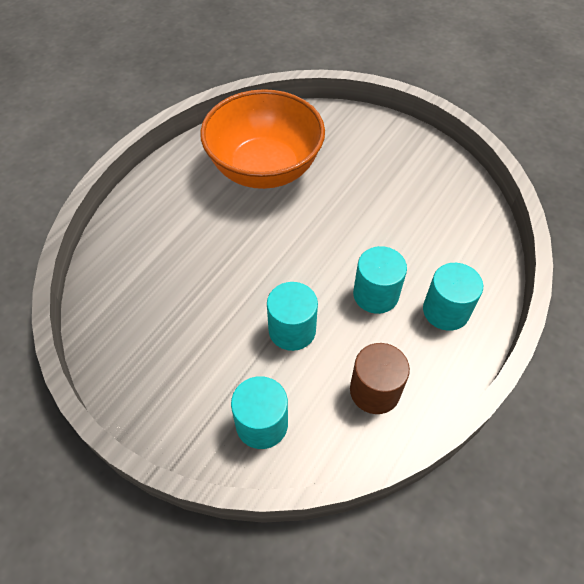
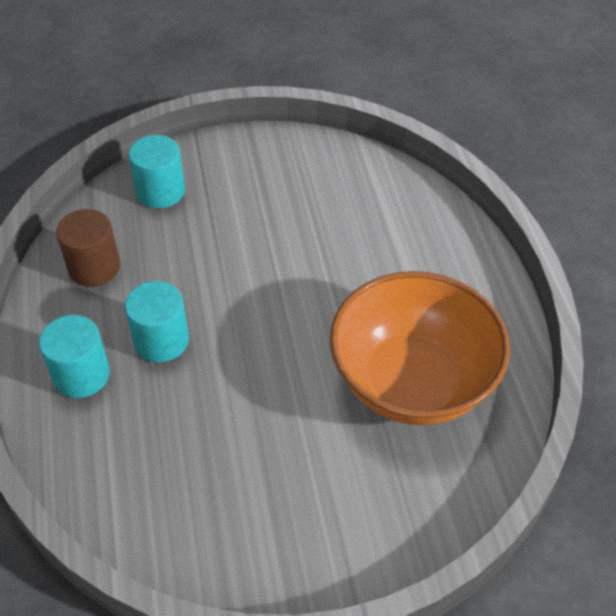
camera: 135 degrees right, 5 degrees down
(292, 330) = (205, 260): turquoise cylinder -> none

